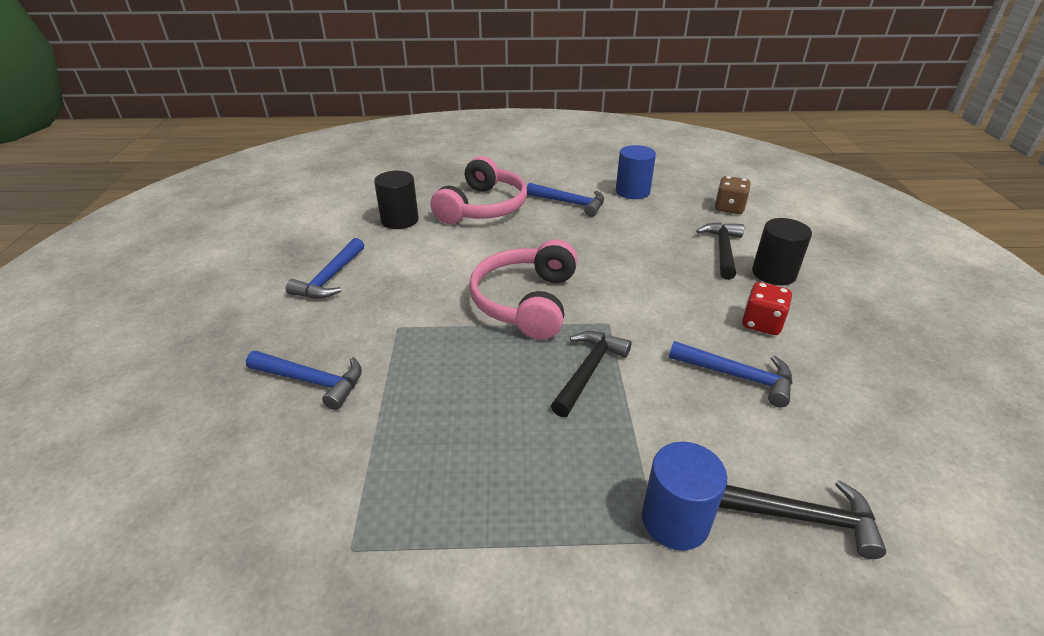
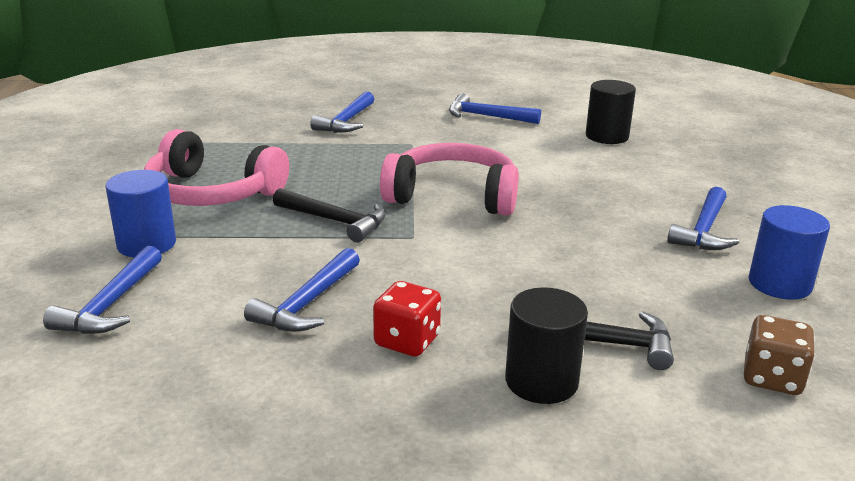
camera: 90 degrees right, 10 degrees down
(483, 207) = (660, 175): pink headphones -> pink headphones (211, 193)
(805, 518) = (111, 305): black hammer -> blue hammer

